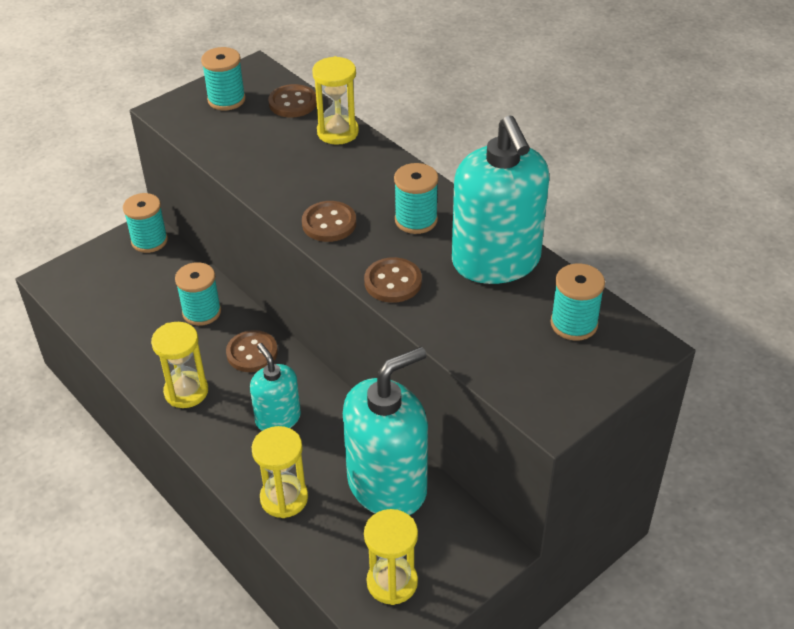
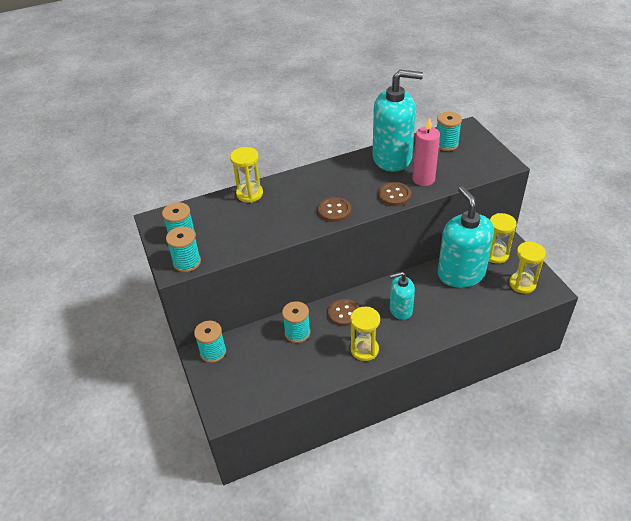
camera: 70 degrees left, 0 degrees up
(284, 498) = (459, 316): yellow hourglass -> yellow hourglass (495, 255)
(293, 103) = (207, 208): brown button -> none
(416, 220) = (347, 178): turquoise spool -> turquoise spool (187, 262)
(452, 310) = (423, 179): none -> pink candle

